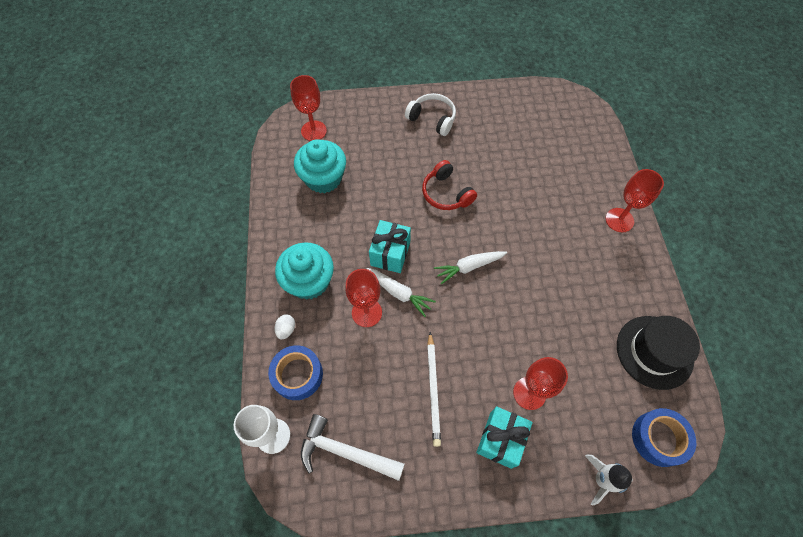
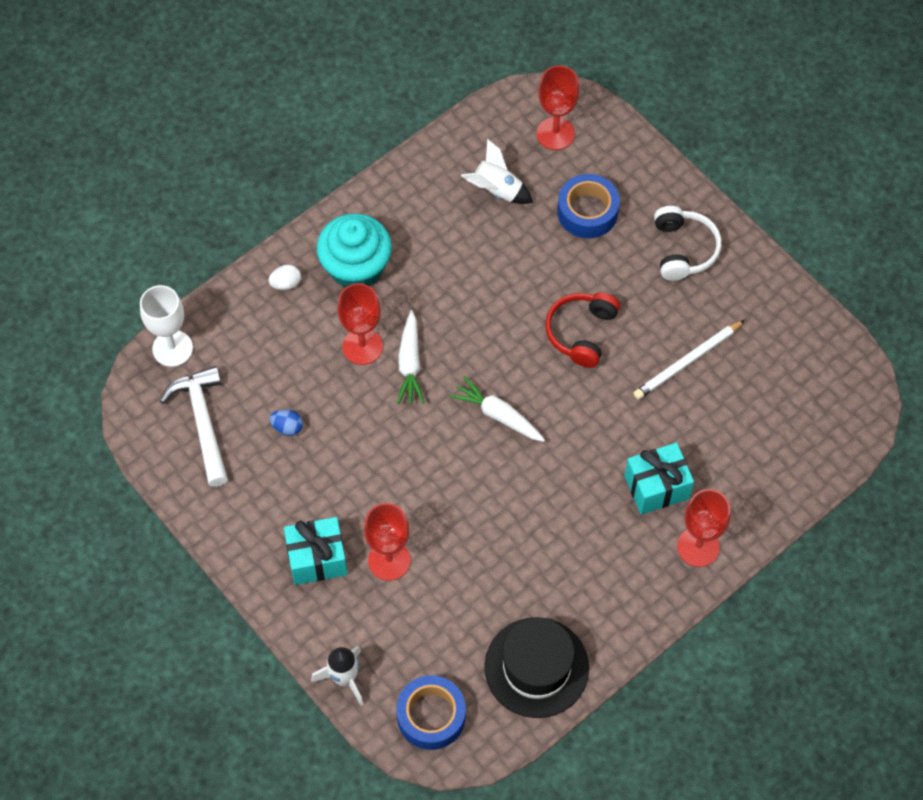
camera: 55 degrees right, 0 degrees up
(297, 375) = (247, 327): blue tape -> blue tape (587, 212)
(323, 178) = (496, 190): turquoise cupcake -> white rocket
(390, 254) = (452, 324): turquoise gift -> turquoise gift (656, 487)
(390, 396) = (287, 427): none -> blue egg
(433, 389) = (324, 464): white pencil -> white pencil (687, 362)

